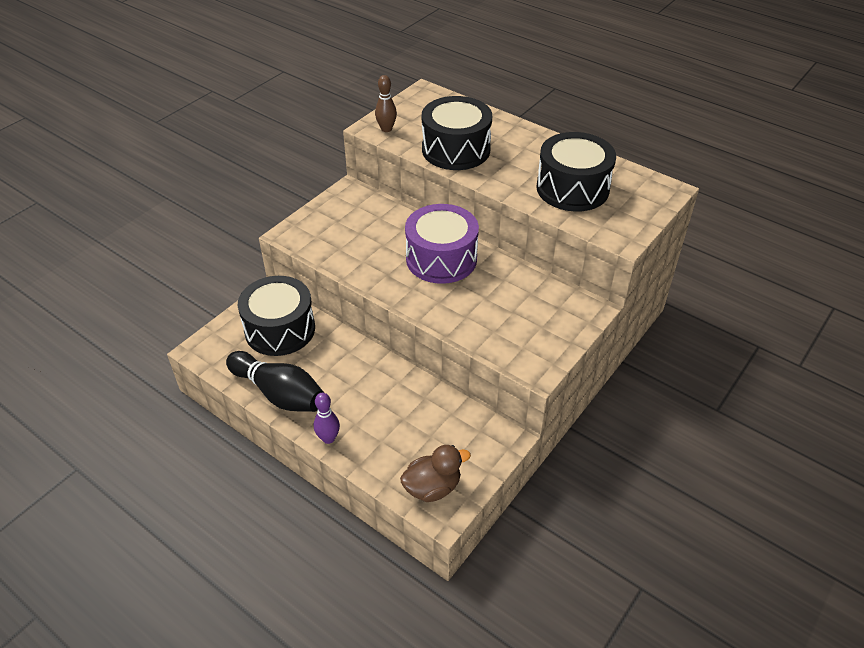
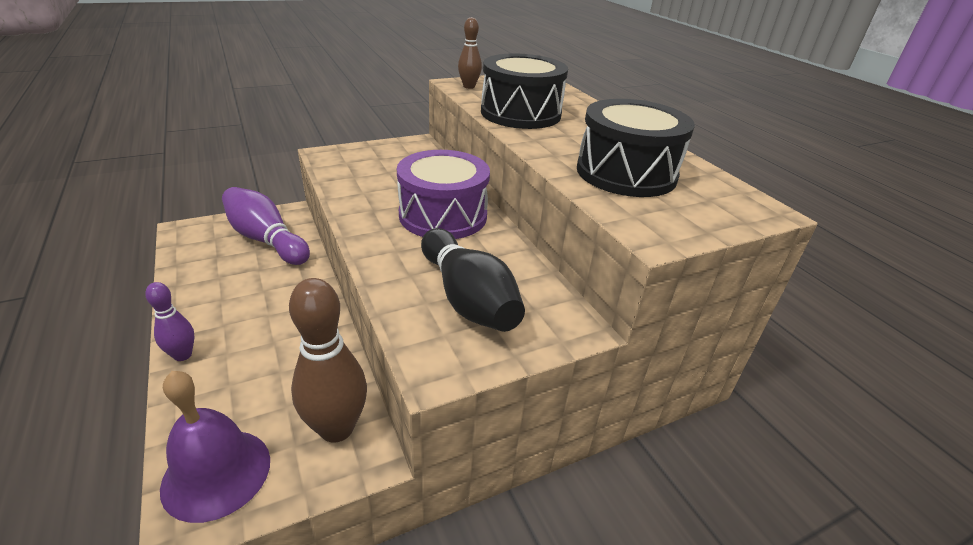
camera: 25 degrees right, 10 degrees down
(279, 393) = (196, 291): black bowling pin -> black bowling pin (467, 298)
(280, 329) = (266, 240): black drum -> purple bowling pin
(432, 487) = (216, 473): brown duck -> purple bell
(474, 433) = (336, 428): none -> brown bowling pin

